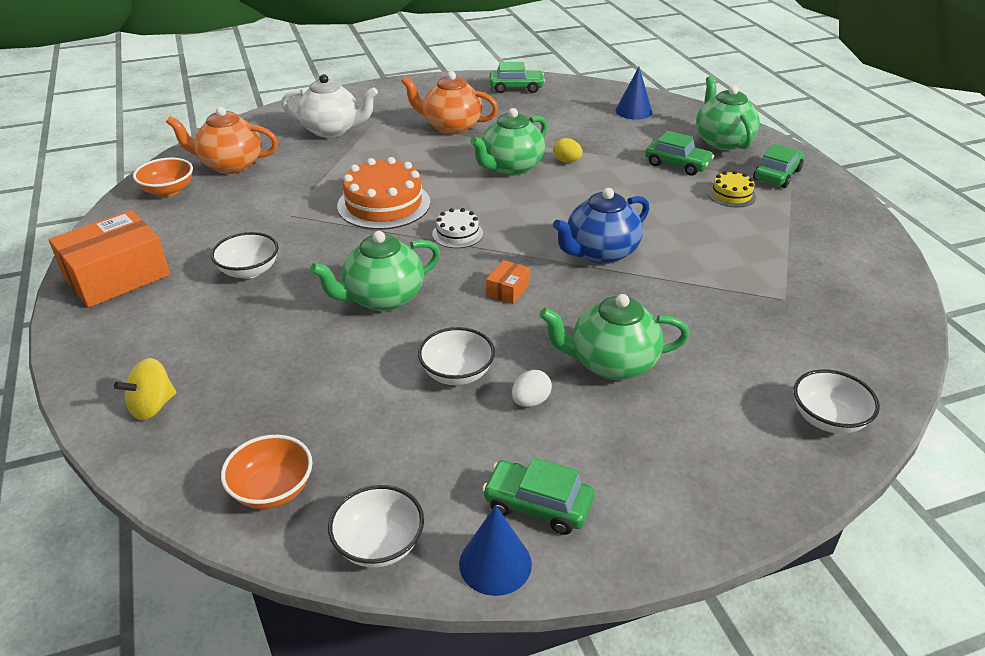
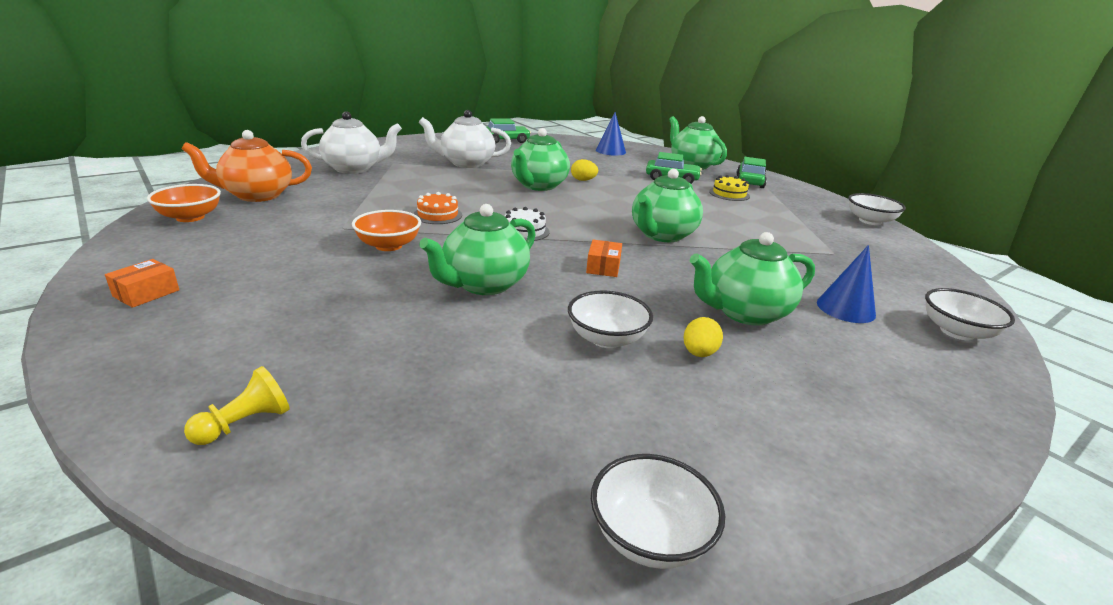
camera: 20 degrees left, 10 degrees down
(117, 276) = (146, 293): orange box -> orange box, size x0.44
(152, 406) = (245, 424): yellow spinning top -> yellow pawn
(249, 271) = (318, 275): white bowl -> white bowl (870, 221)
(272, 489) = (467, 496): orange bowl -> orange bowl (388, 245)
(384, 204) = (437, 215): orange cake -> orange cake, size x0.52
(451, 126) = (466, 163): orange teapot -> white teapot
(495, 563) = (801, 527): blue cone -> blue cone (845, 308)
(530, 401) = (699, 353): white egg -> yellow egg
(538, 505) = (790, 451): green car -> none
(600, 253) = (662, 235): blue teapot -> green teapot

